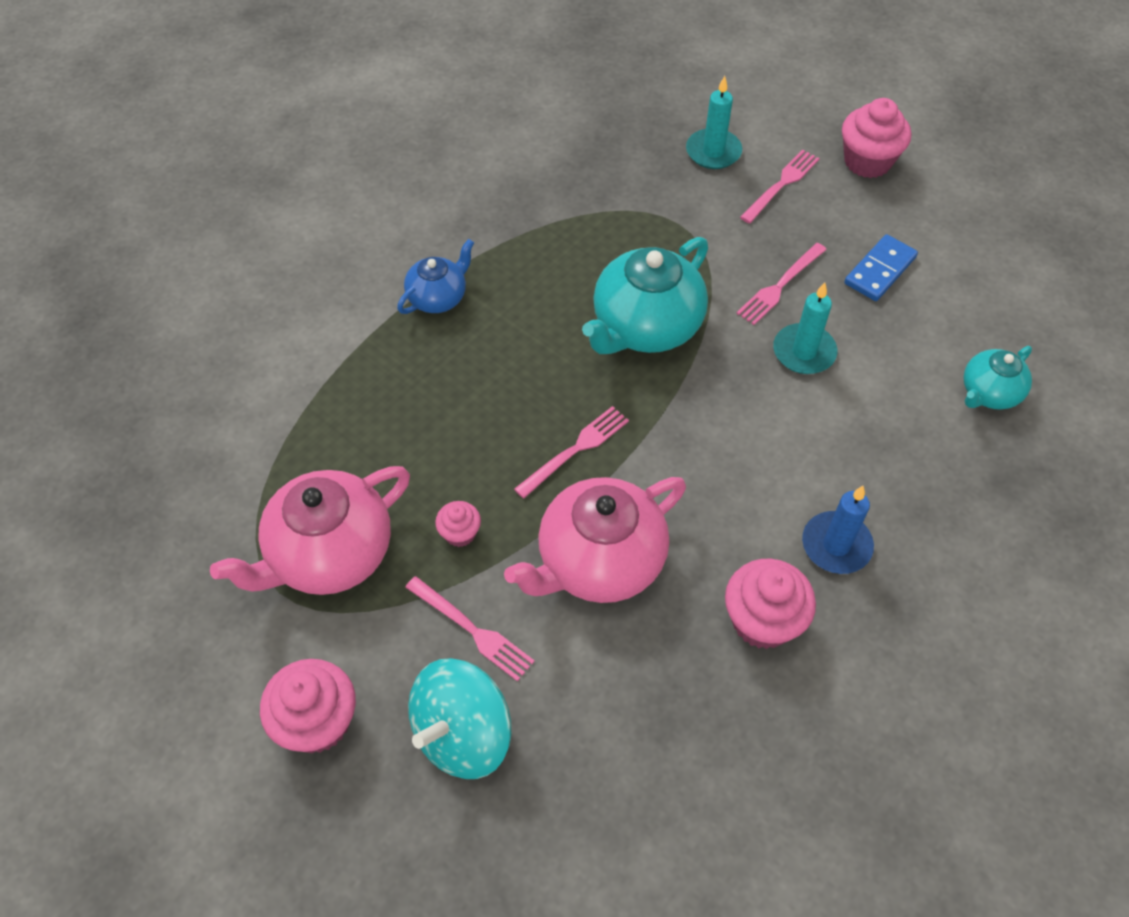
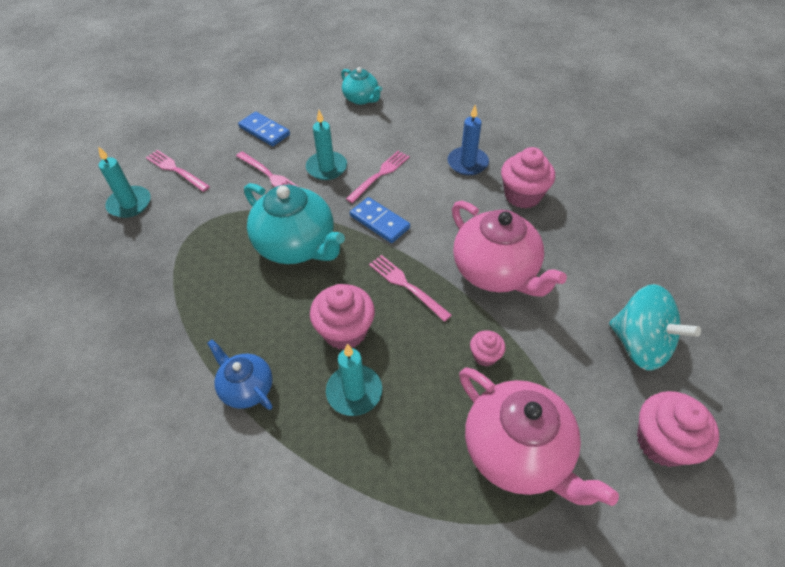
camera: 90 degrees left, 5 degrees down
(423, 395) = (354, 392): none -> turquoise candle
(472, 630) = (562, 343): pink fork -> pink fork (380, 175)
(693, 419) = (379, 222): none -> blue domino
(867, 161) = (167, 129): pink cupcake -> pink cupcake (345, 331)

